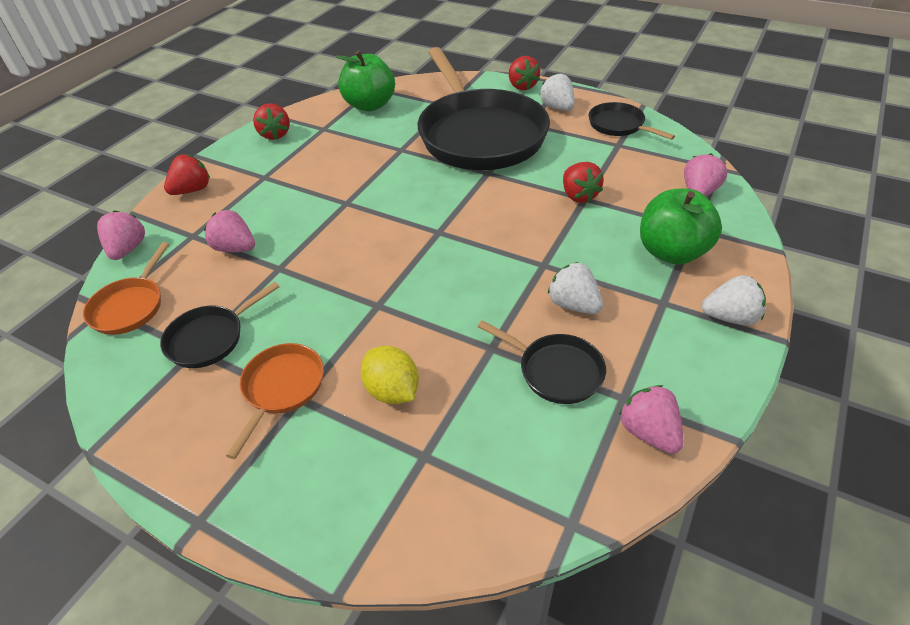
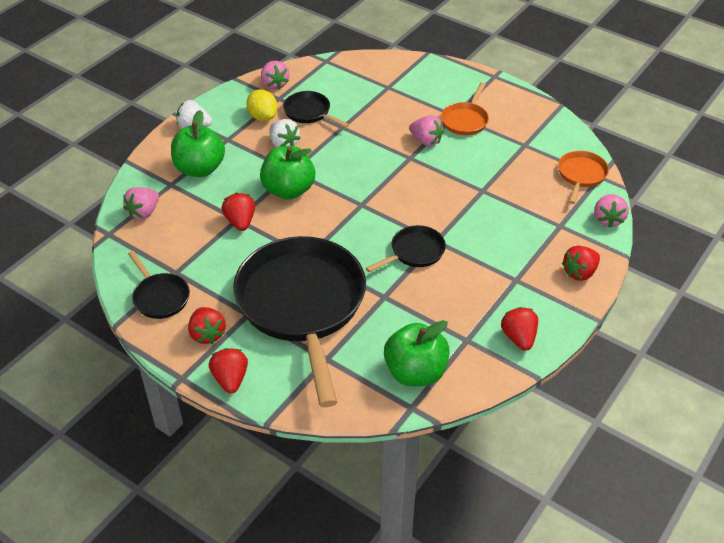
camera: 175 degrees left, 0 degrees up
(210, 338) = (517, 150): black pan -> black pan (414, 252)
(235, 248) = (520, 210): pink strawberry -> pink strawberry (426, 141)
(392, 390) = (402, 113): yellow lemon -> yellow lemon (263, 117)
(537, 238) = (288, 190): none -> green apple
(557, 107) = (207, 334): white strawberry -> red strawberry

